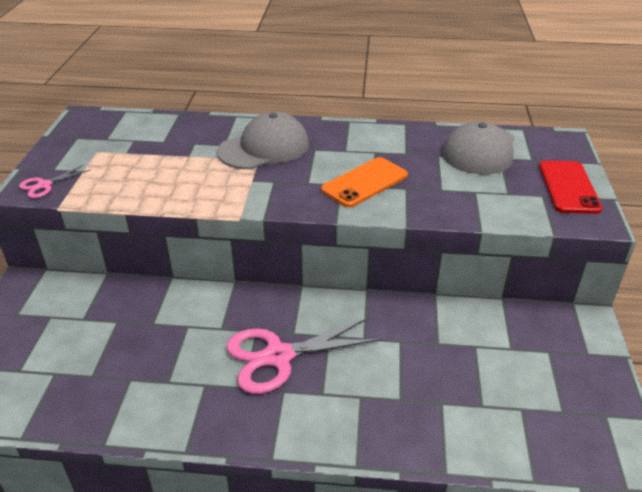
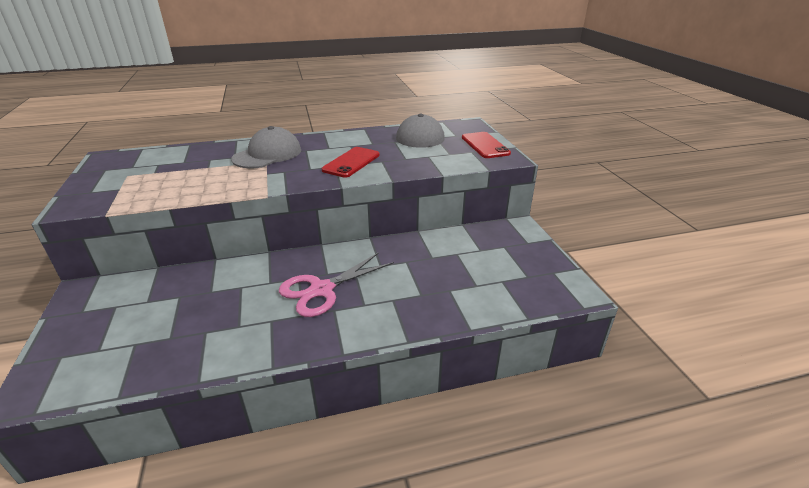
camera: 20 degrees left, 5 degrees down
(44, 185) = (87, 202): pink scissors -> none
(364, 182) = (351, 162): orange phone -> red phone

